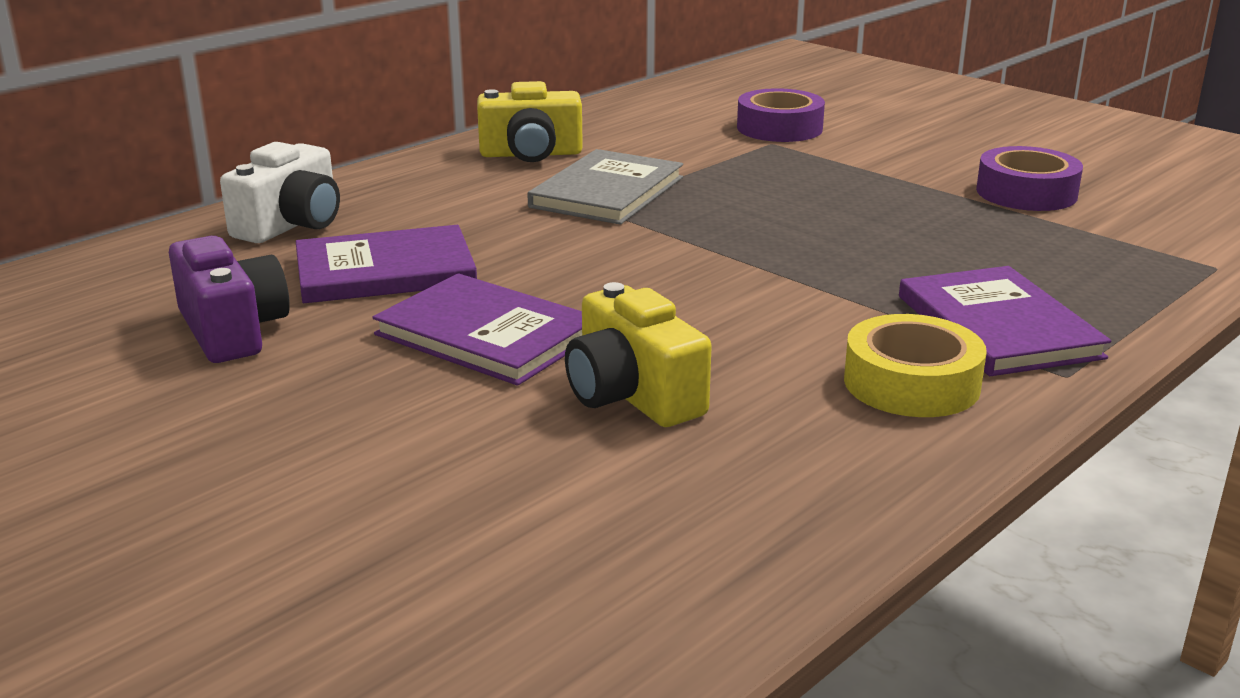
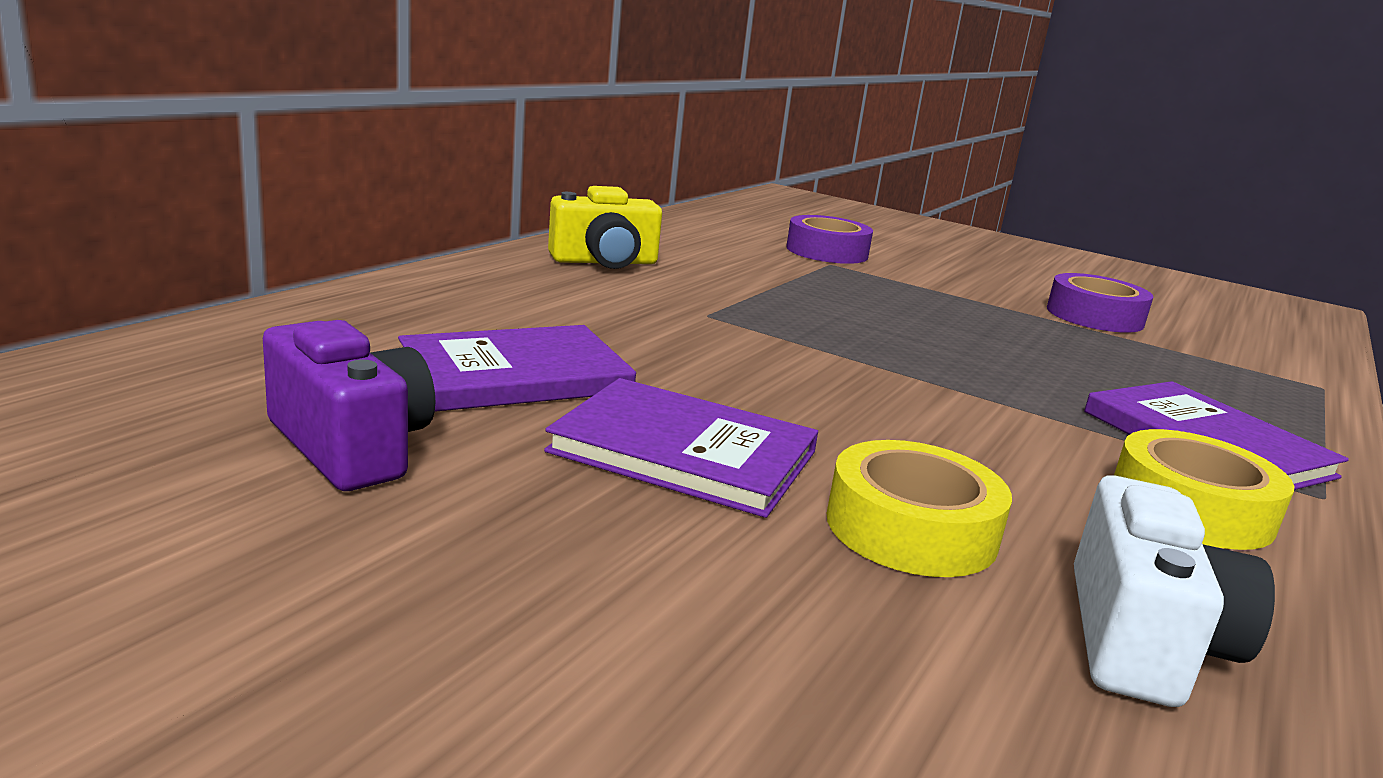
camera: 15 degrees left, 5 degrees down
(291, 225) = (373, 320): white camera -> white camera (1142, 639)
(607, 192) = (708, 300): grey book -> none
(632, 395) = (911, 528): yellow camera -> yellow tape

